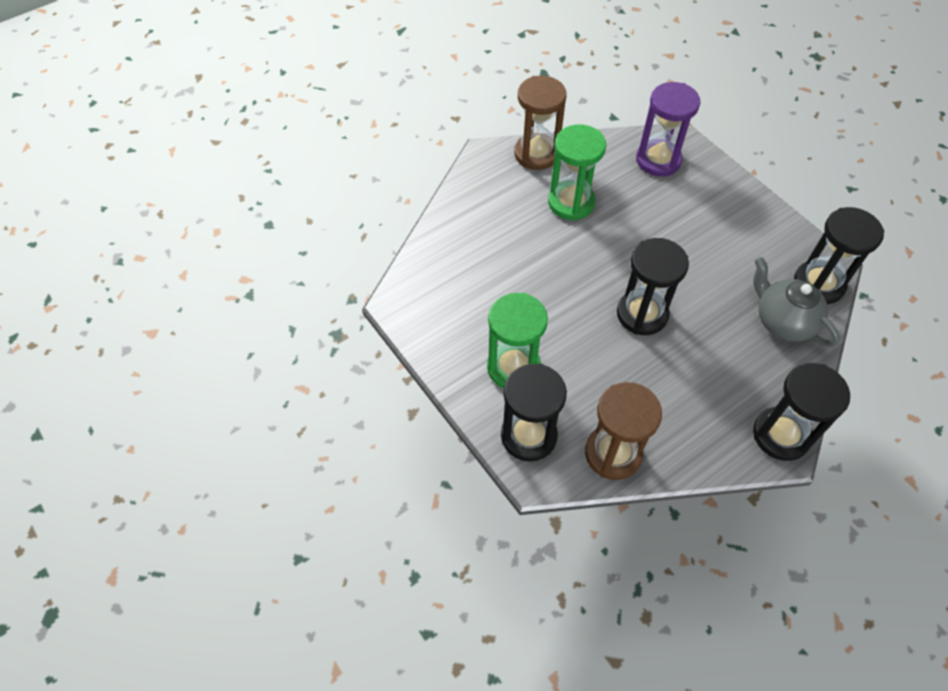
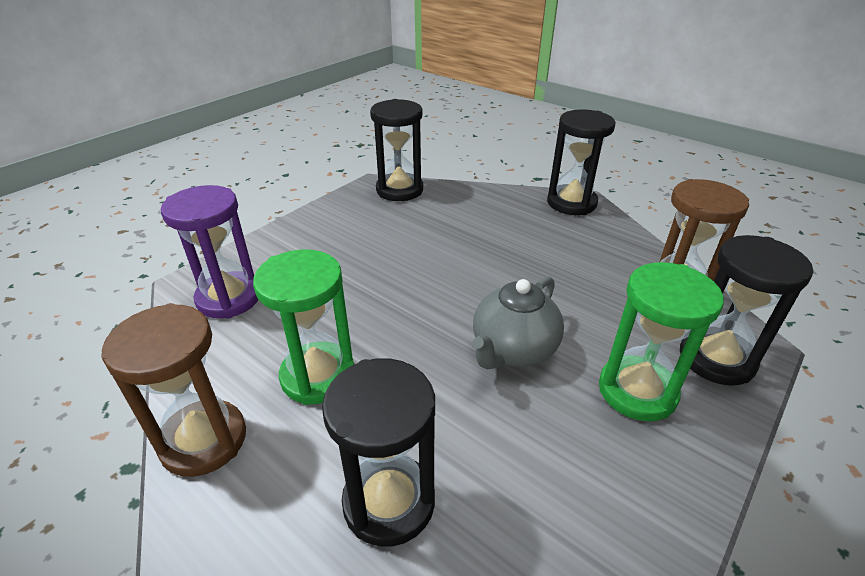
camera: 105 degrees left, 20 degrees down
(642, 314) = (488, 288): black hourglass -> black hourglass (389, 502)
(783, 321) = (451, 205): grey teapot -> grey teapot (513, 350)

